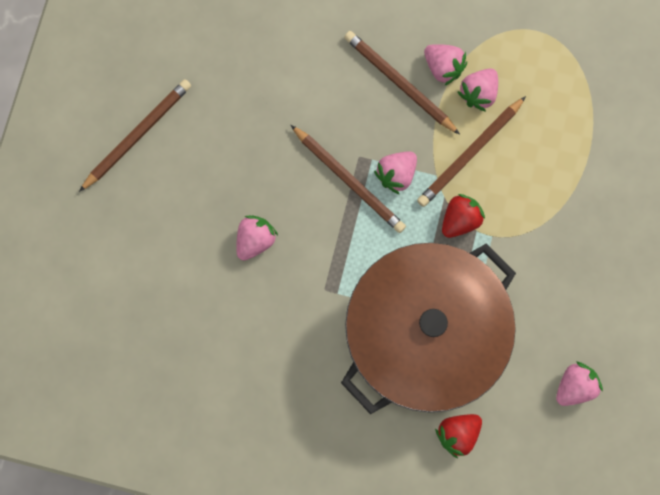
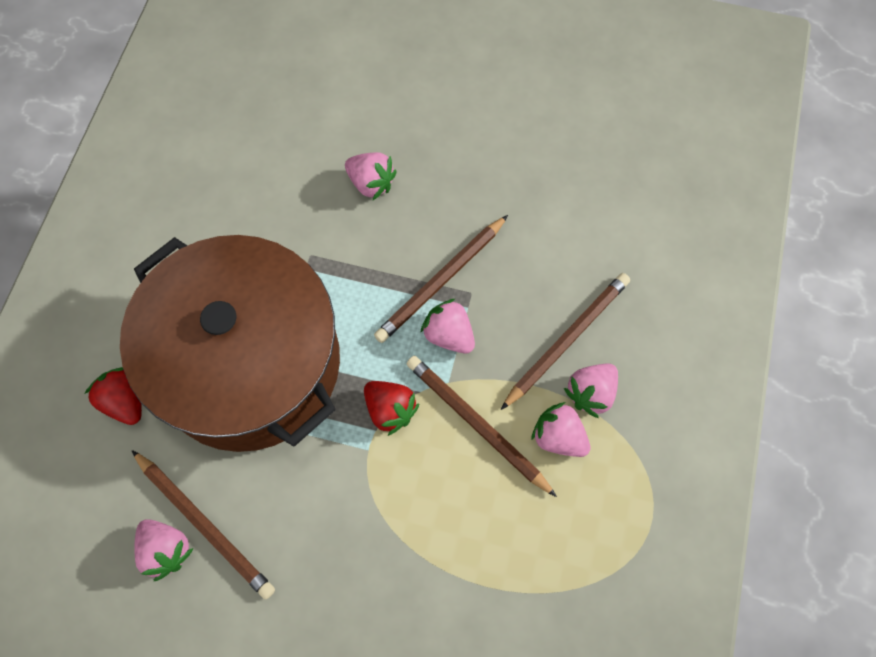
camera: 90 degrees right, 10 degrees down
(137, 135) = (492, 68): brown pencil -> brown pencil (205, 524)

